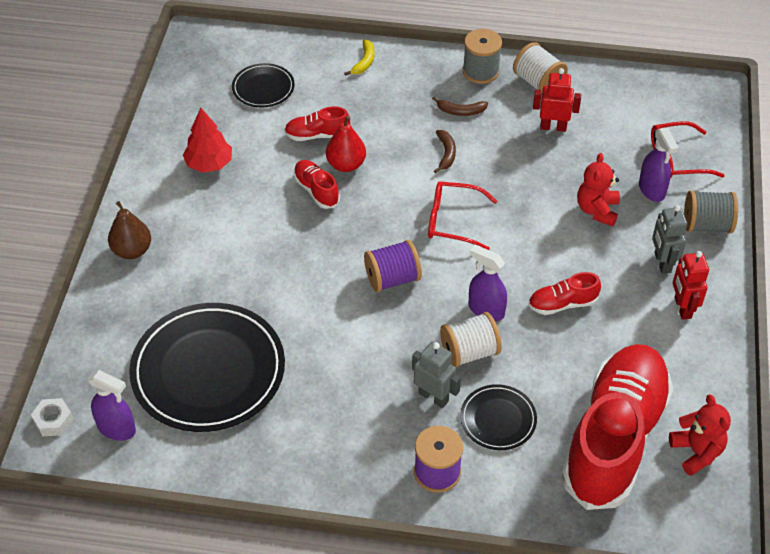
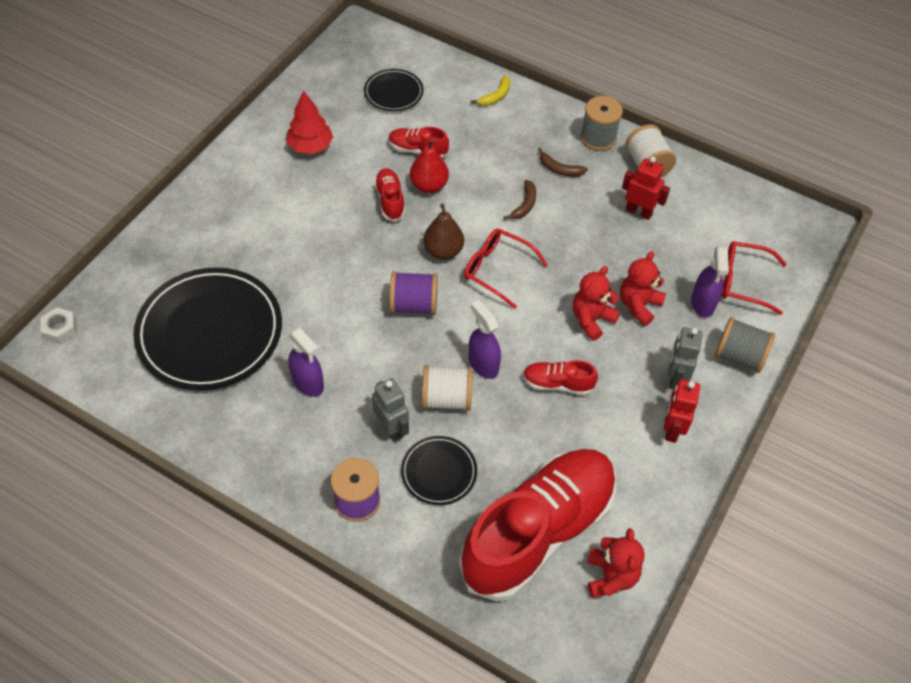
camera: 20 degrees right, 5 degrees up
(117, 428) = (107, 355): purple spray bottle -> purple spray bottle (308, 383)
(132, 250) = (205, 202): brown pear -> brown pear (443, 251)
(562, 237) = (591, 319): none -> red teddy bear

